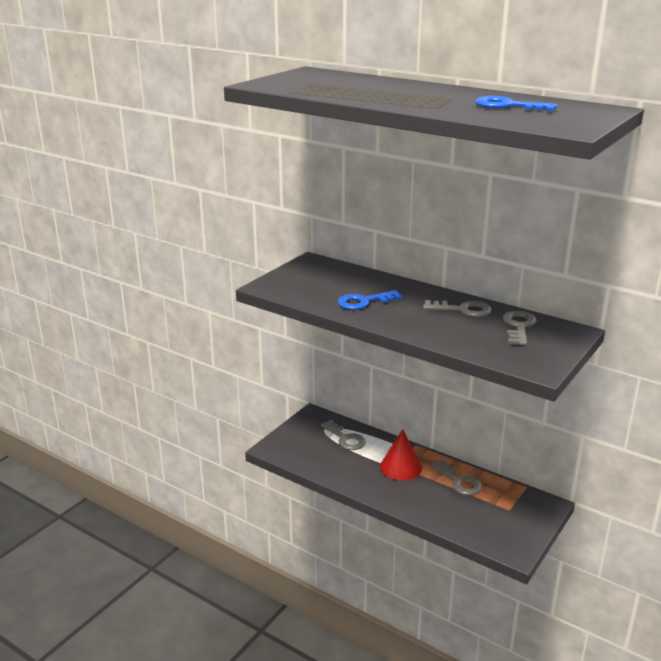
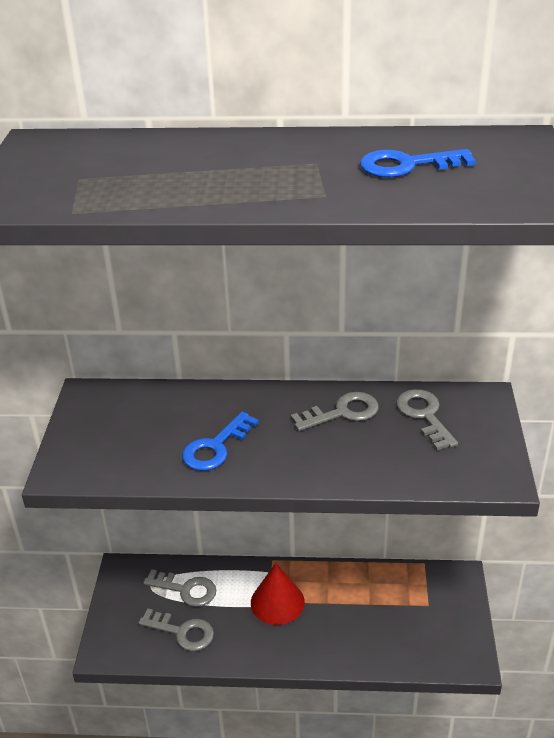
camera: 30 degrees left, 10 degrees up
(459, 482) = (353, 591): grey key -> grey key (182, 632)

